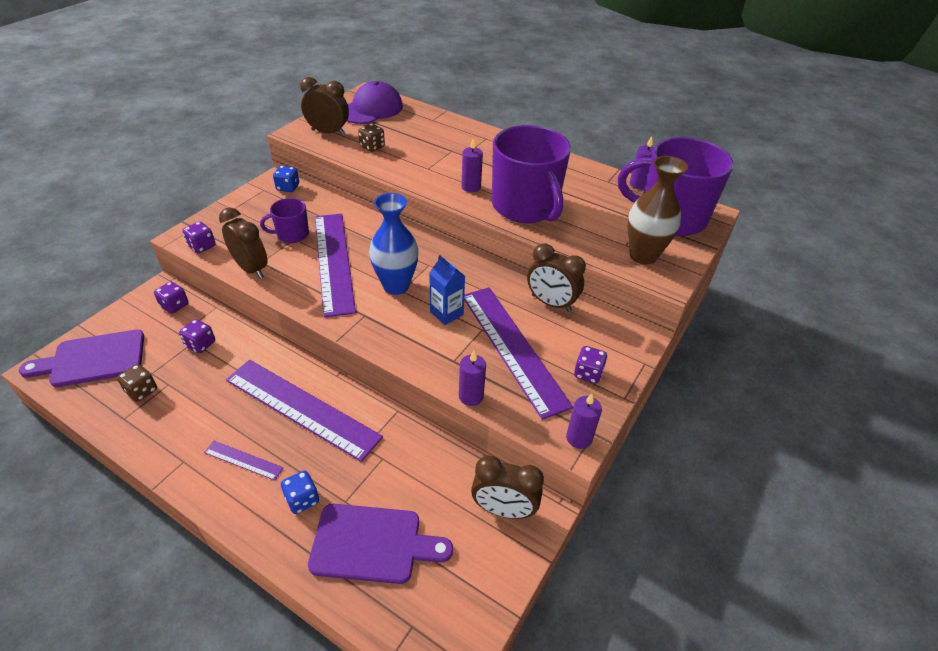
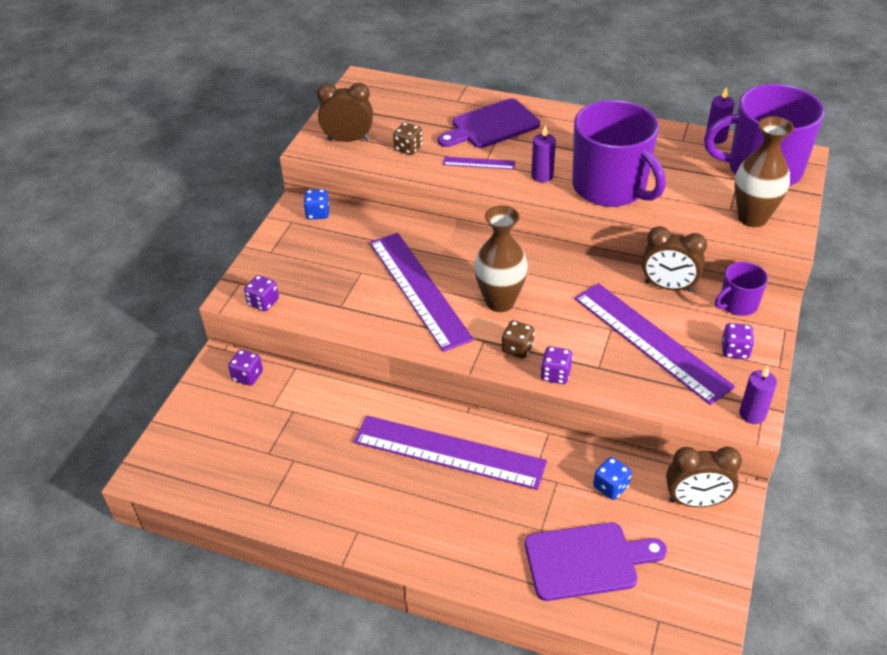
camera: 10 degrees left, 0 degrees up
(93, 359) = (194, 453): purple cutting board -> purple cutting board (491, 125)
(142, 391) = (269, 473): brown dice -> brown dice (517, 349)
(200, 344) = (302, 411): purple dice -> purple dice (555, 374)
(243, 460) = (418, 516): purple ruler -> purple ruler (479, 163)
(251, 269) = (334, 316): brown clock -> none
(292, 234) = (355, 268): purple mug -> purple mug (737, 304)
(302, 499) = (498, 538): blue dice -> blue dice (610, 487)
(371, 109) = (380, 100): purple cap -> none
(396, 286) = (500, 302): blue vase -> brown vase
(446, 313) = (567, 320): blue carton -> none
(471, 396) = (632, 398): purple candle -> none

